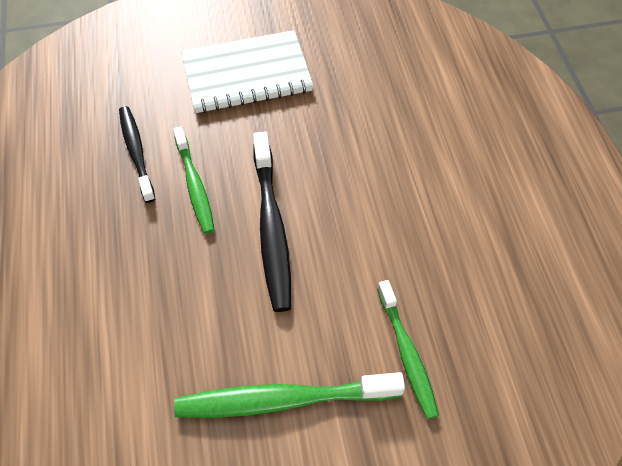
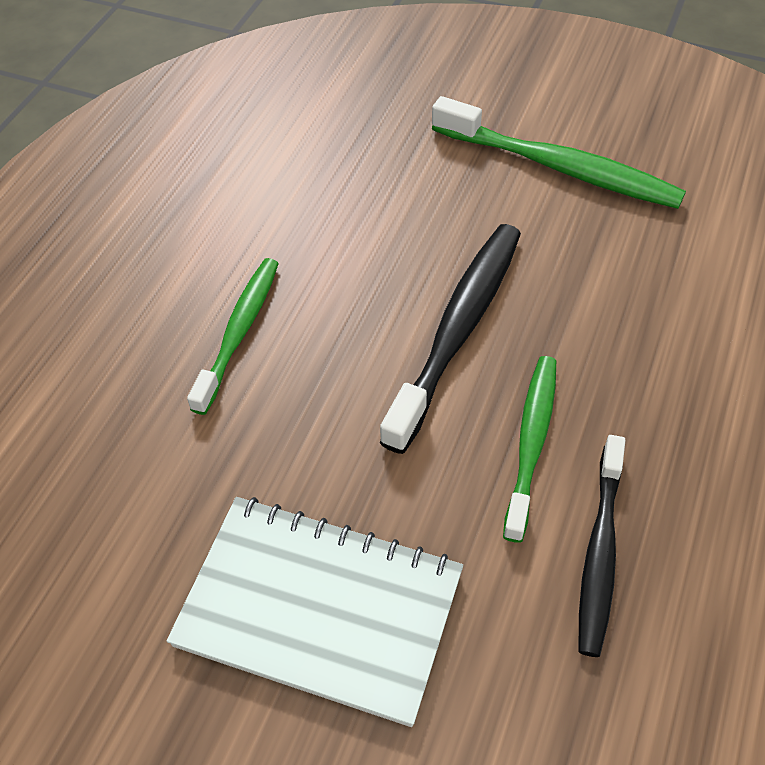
camera: 145 degrees left, 5 degrees down
(407, 353) = (403, 147): green toothbrush -> green toothbrush (239, 332)

